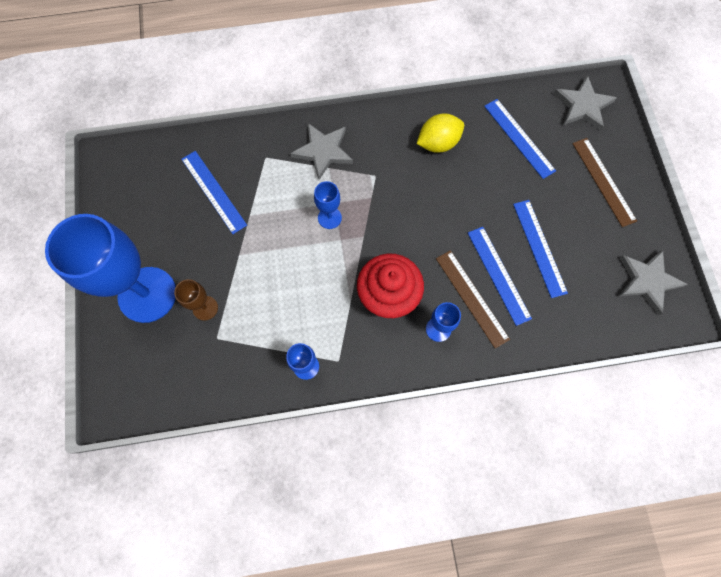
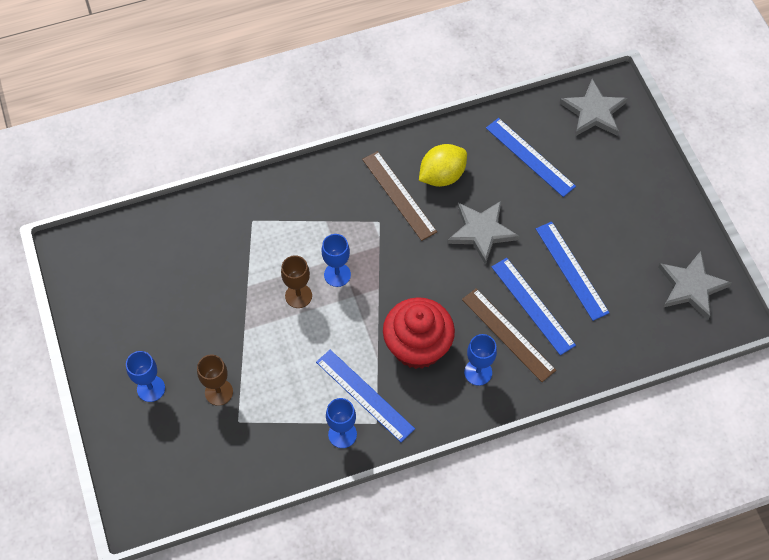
camera: 10 degrees left, 10 degrees down
(147, 294) = (151, 388): blue goblet -> blue goblet, size x0.43
(213, 191) = (201, 267): blue ruler -> blue ruler (364, 395)
(292, 231) = (298, 296): none -> brown goblet
(323, 151) = (316, 204): grey star -> grey star (481, 231)
(603, 181) = (629, 189): brown ruler -> brown ruler (399, 195)

